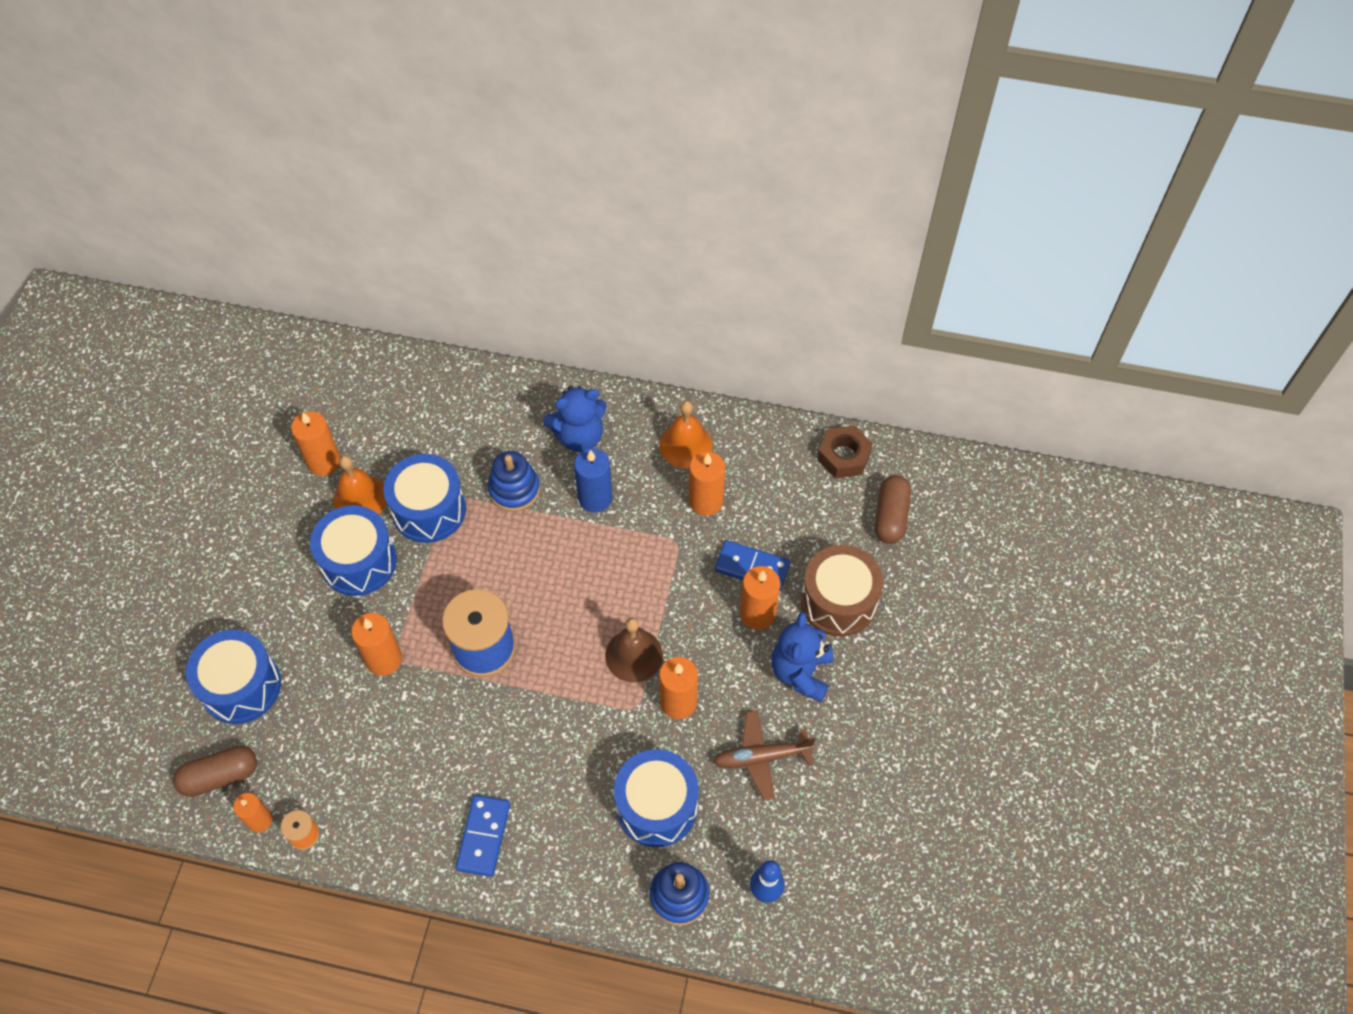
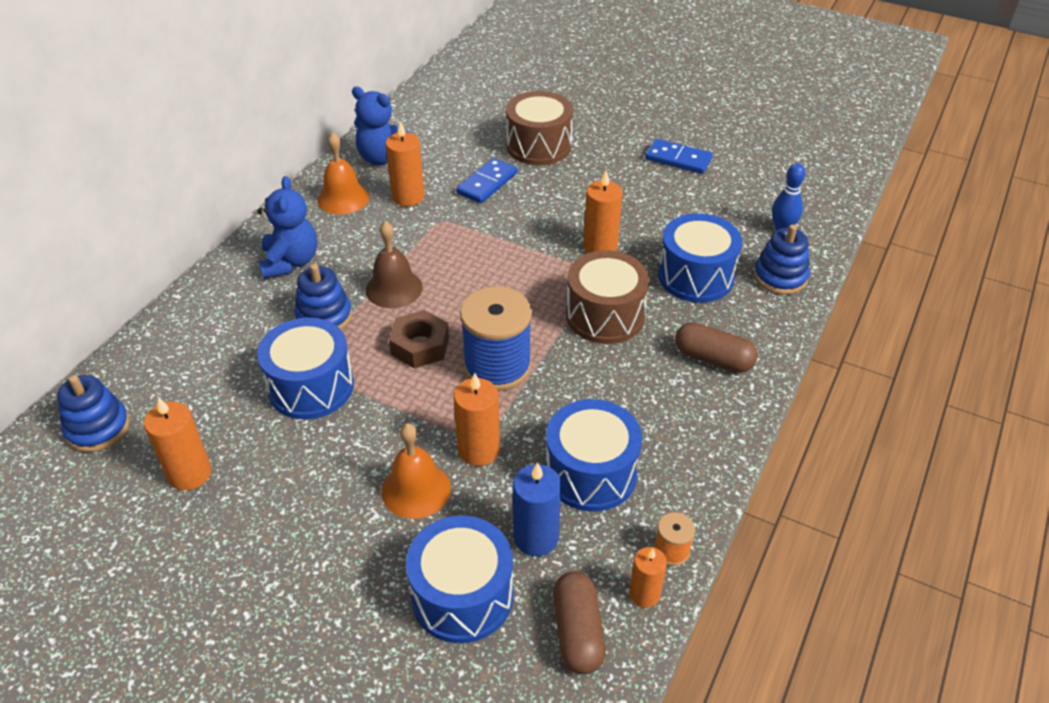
camera: 75 degrees left, 15 degrees down
(356, 382) = (98, 428): none -> blue stacking toy
(359, 562) = (345, 457): blue drum -> blue drum (591, 473)
(360, 498) = (261, 445): orange bell -> orange bell (416, 489)
(484, 836) = (702, 396): blue domino -> blue domino (678, 159)
(574, 728) = (605, 315): none -> brown drum
(595, 498) = (366, 263): blue candle -> blue candle (536, 537)
(634, 655) = (544, 265): brown bell -> brown bell (394, 288)
(757, 613) = (532, 188): orange candle -> none
(761, 757) = (665, 210): brown plane -> none
(801, 672) = (595, 176): blue teddy bear -> blue teddy bear (383, 158)
(844, 456) = (407, 118): brown nut -> brown nut (420, 346)
(890, 516) = (474, 107): brown capsule -> brown capsule (713, 359)

